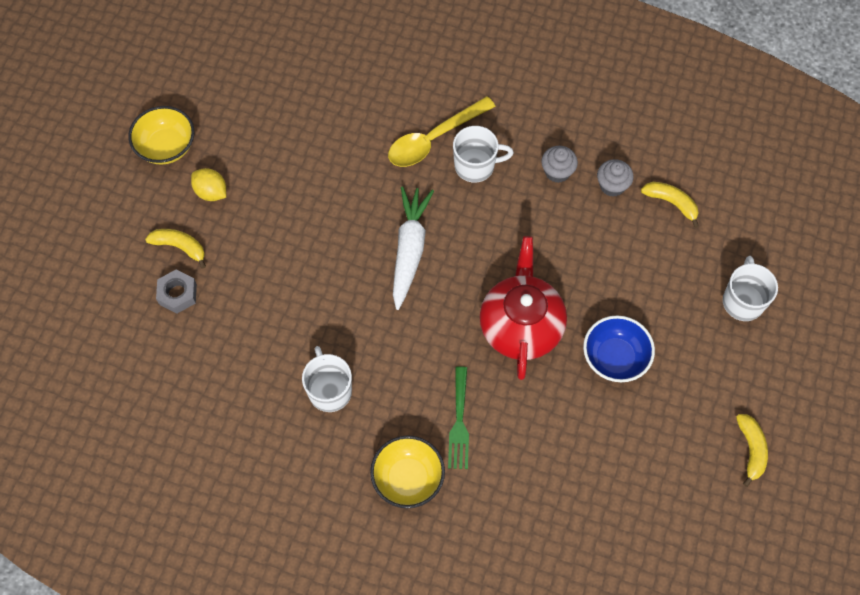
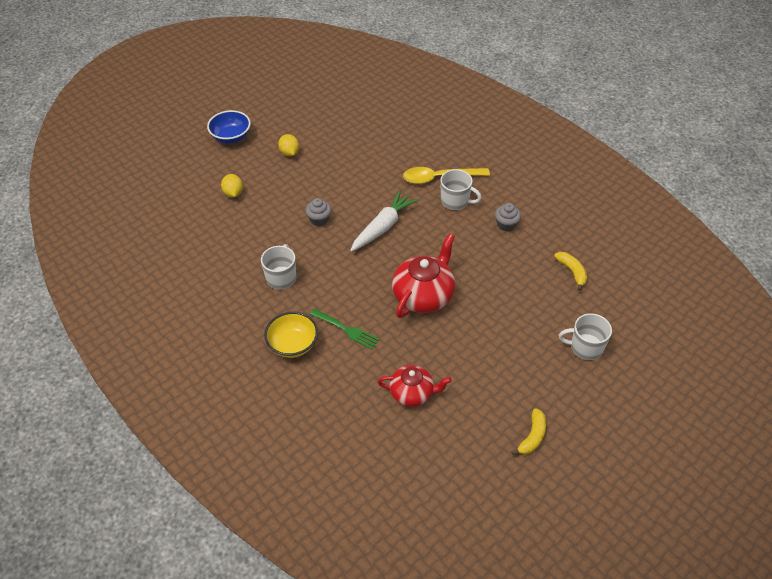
camera: 30 degrees right, 15 degrees down
(166, 147) = (282, 122): yellow bowl -> none
(178, 294) = (233, 193): grey nut -> yellow lemon
(180, 247) = (252, 171): yellow banana -> none
(459, 423) = (346, 330): green fork -> green fork turned 90 degrees counterclockwise
(589, 467) = (412, 393): none -> red teapot
(612, 185) = (538, 246): grey cupcake -> grey cupcake (319, 219)
(615, 358) = (473, 340): blue bowl -> blue bowl (231, 137)
(743, 301) = (585, 347): white mug -> white mug turned 120 degrees counterclockwise

